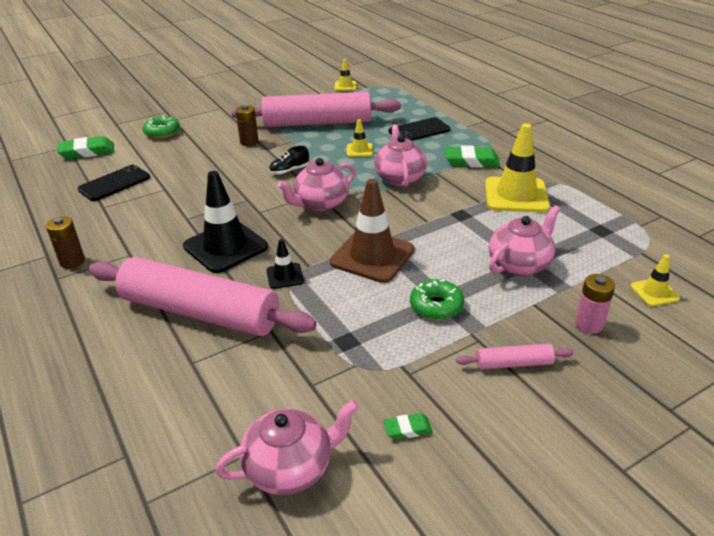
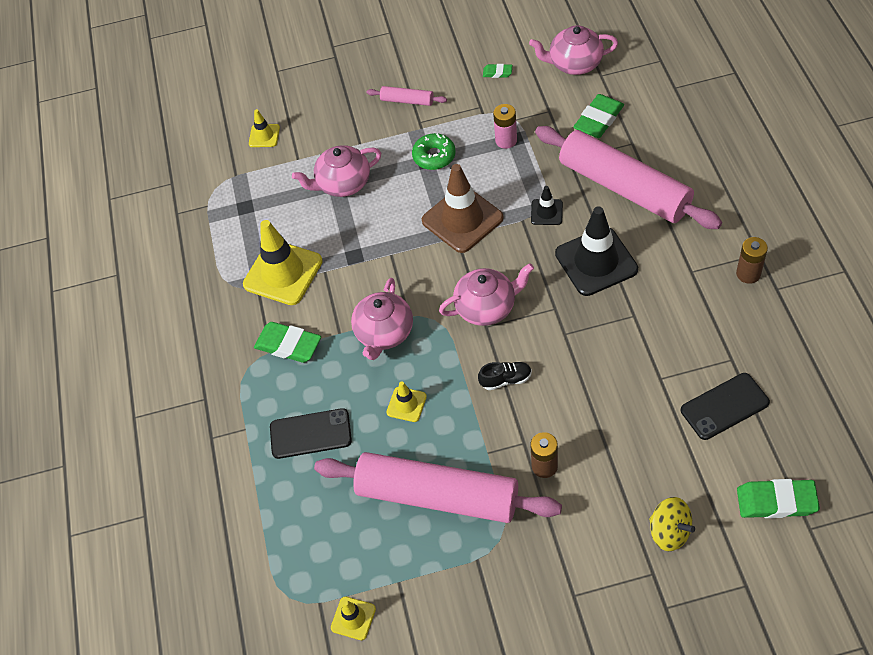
camera: 155 degrees left, 20 degrees up
(162, 132) = (669, 532): green donut -> yellow spinning top
(239, 385) = (598, 119): none -> green eraser
(589, 324) = (334, 119): pink battery -> pink battery (506, 140)

